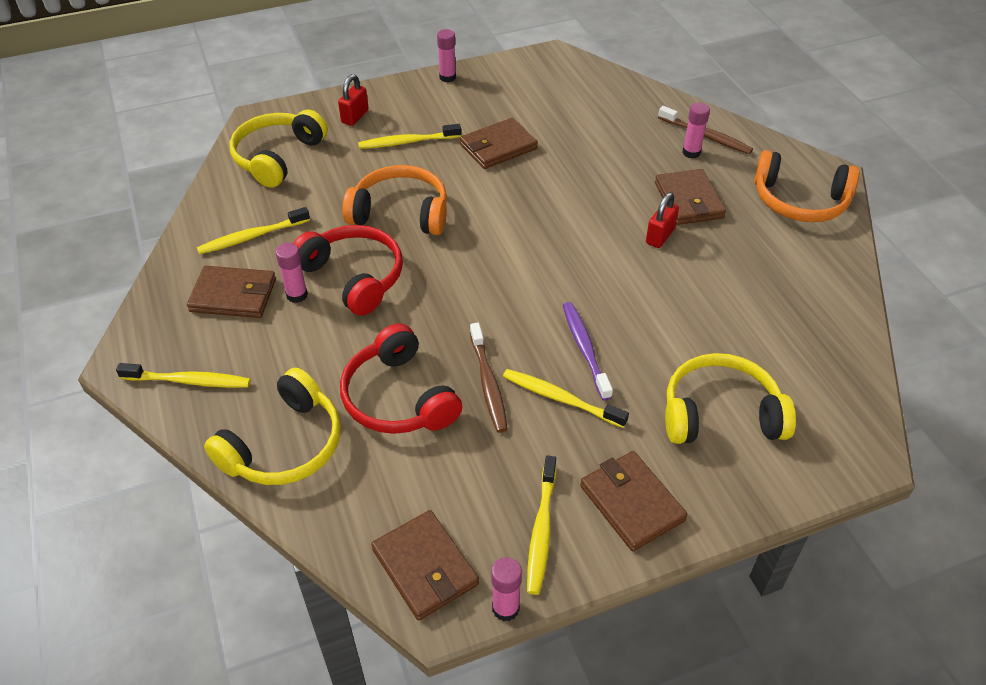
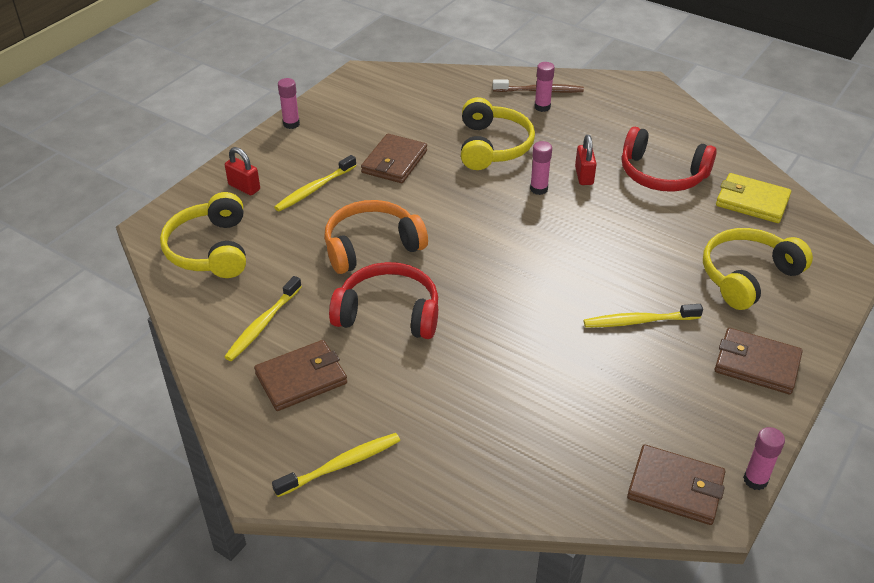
camera: 35 degrees left, 5 degrees down
(285, 445) = (478, 467): yellow headphones -> yellow headphones (493, 146)
(297, 295) = (357, 350): pink glue stick -> pink glue stick (538, 189)
(355, 116) = (244, 187): red padlock -> red padlock turned 45 degrees counterclockwise
(398, 398) = (525, 383): red headphones -> red headphones (662, 174)
(488, 383) = (578, 338): brown toothbrush -> none
(541, 530) = (722, 416): yellow toothbrush -> none
(585, 349) = (618, 279): purple toothbrush -> none
(688, 200) = (576, 142): brown wallet -> none
(799, 201) = (648, 111): orange headphones -> none
(812, 342) = (752, 201): none -> yellow wallet

